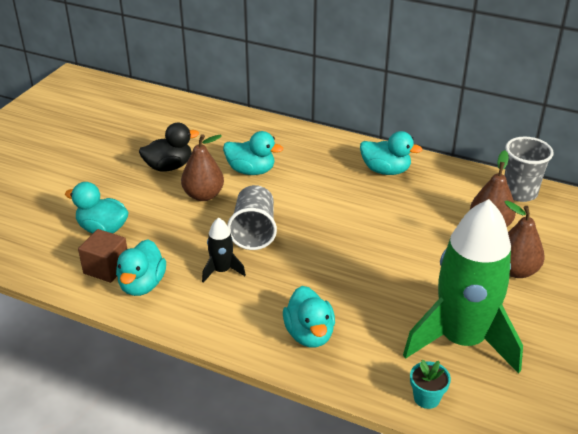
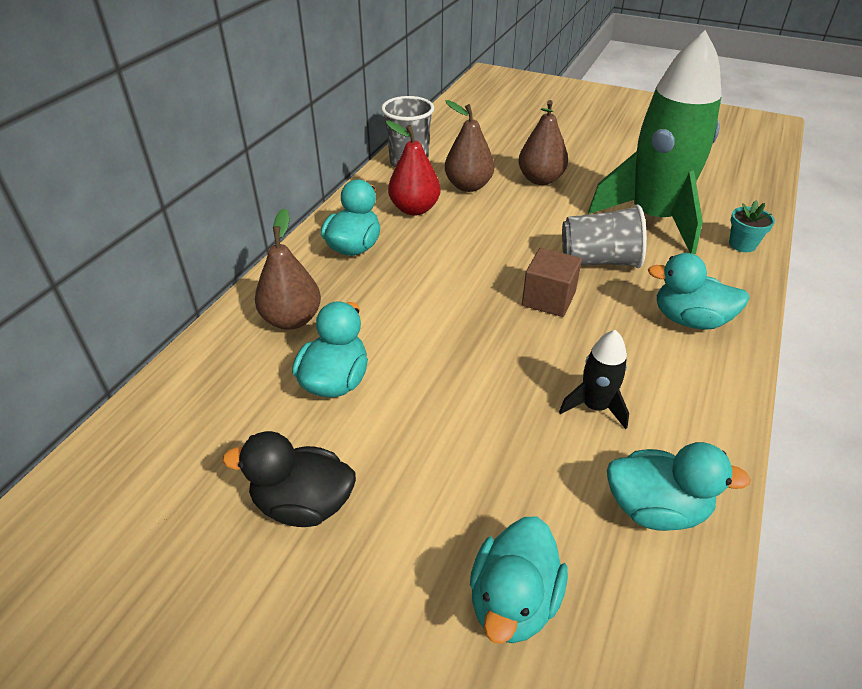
camera: 90 degrees left, 5 degrees up
(106, 268) = (628, 574): brown cube -> brown cube (548, 299)
(169, 166) = (303, 504): black duck -> black duck turned 60 degrees counterclockwise
(203, 195) = (403, 441): brown pear -> brown pear (292, 319)
(254, 232) = (498, 373): grey cup -> grey cup (599, 261)
(309, 334) = (689, 320): turquoise duck -> turquoise duck turned 150 degrees counterclockwise
(444, 196) = (414, 209): none -> red pear

